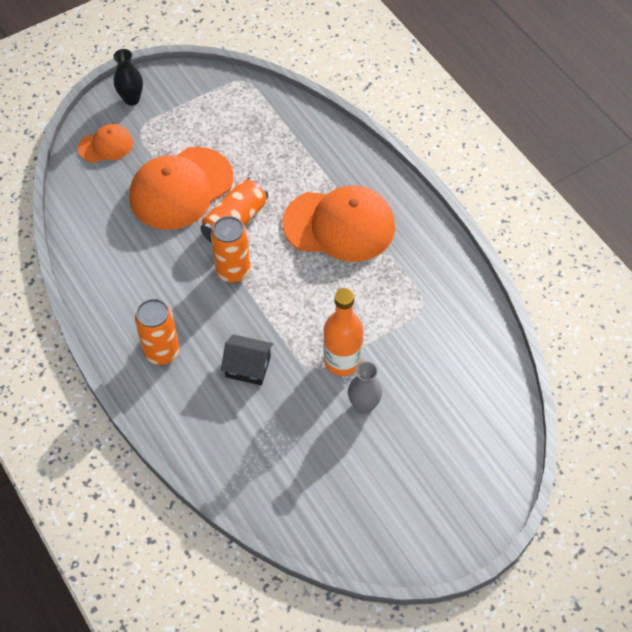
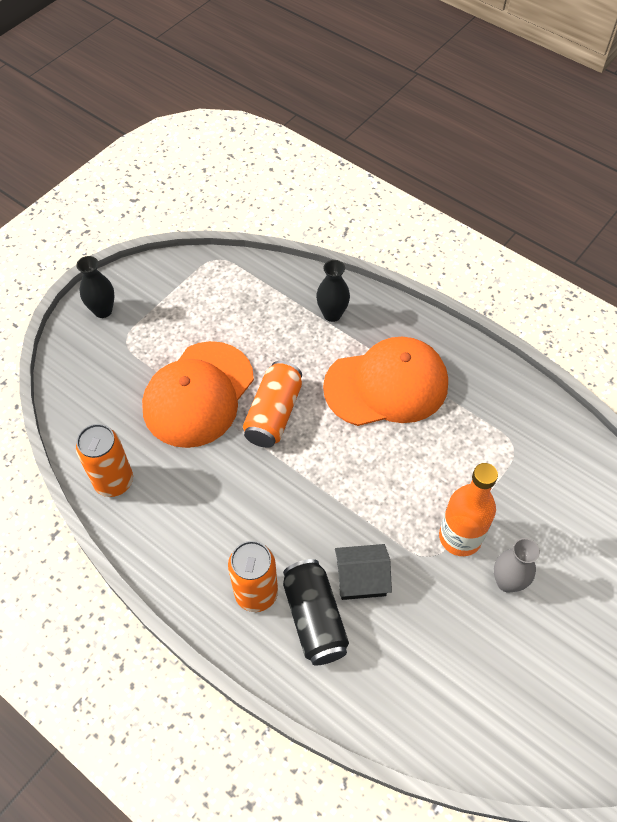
camera: 20 degrees left, 0 degrees up
(106, 145) = (94, 370): orange cap -> none
(198, 384) = (314, 618): none -> black can
(233, 271) = (296, 471): orange can -> orange can (114, 481)
(321, 154) = (332, 314): none -> black vase

